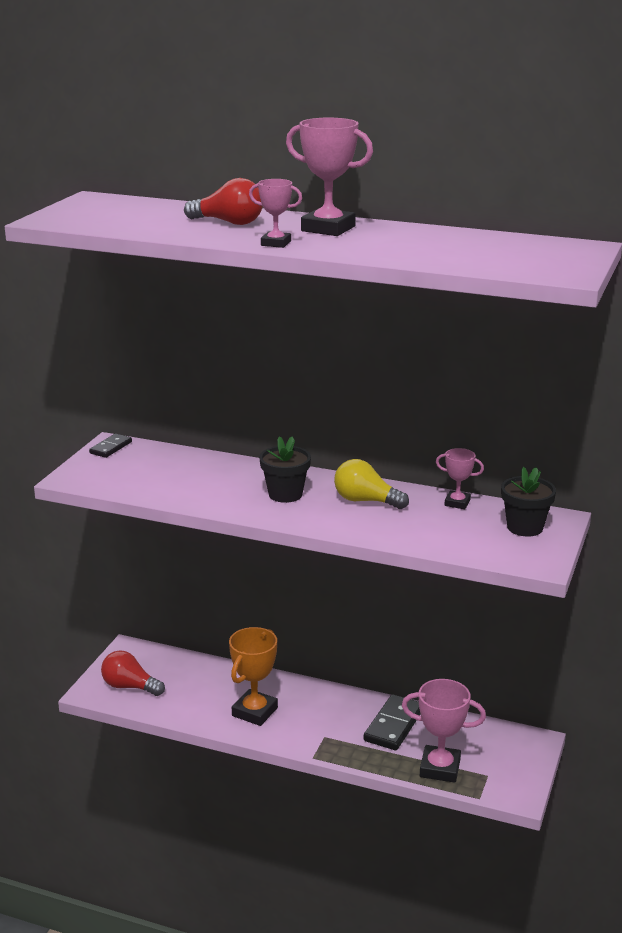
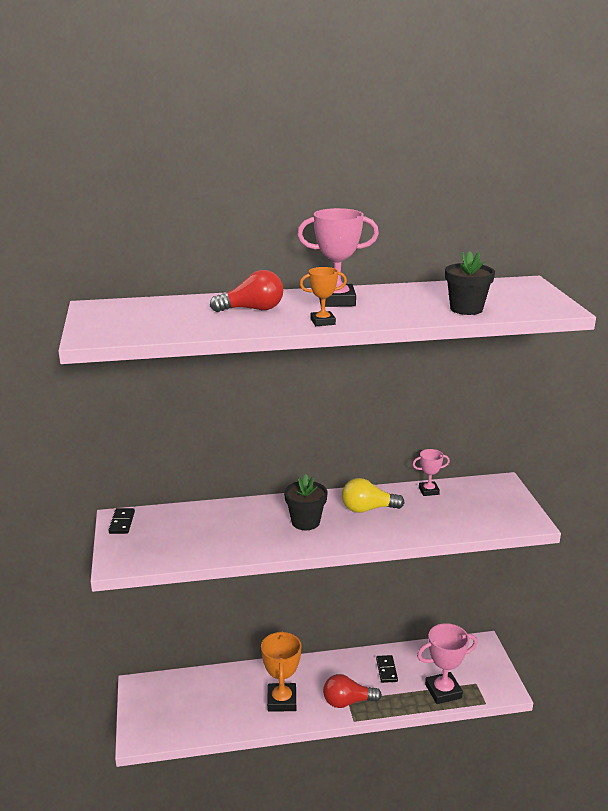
camera: 30 degrees left, 0 degrees up
(130, 686) = (166, 719): red light bulb -> red light bulb (347, 702)
(276, 243) = (322, 322): pink trophy -> orange trophy
(394, 725) = (386, 670): black domino -> black domino, size x0.59
(525, 527) = (490, 496): black flower pot -> black flower pot (466, 309)

